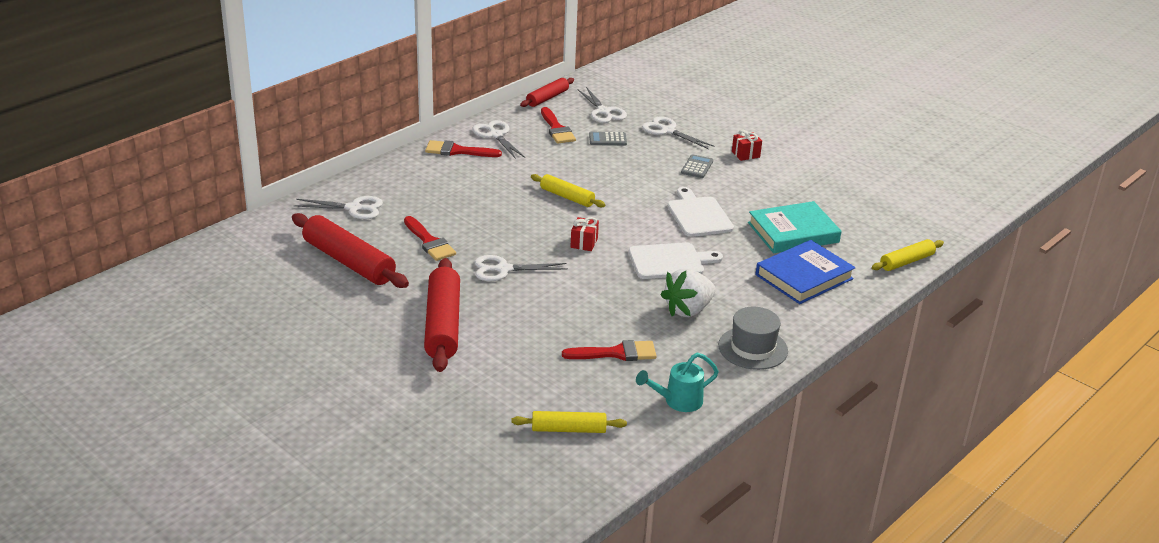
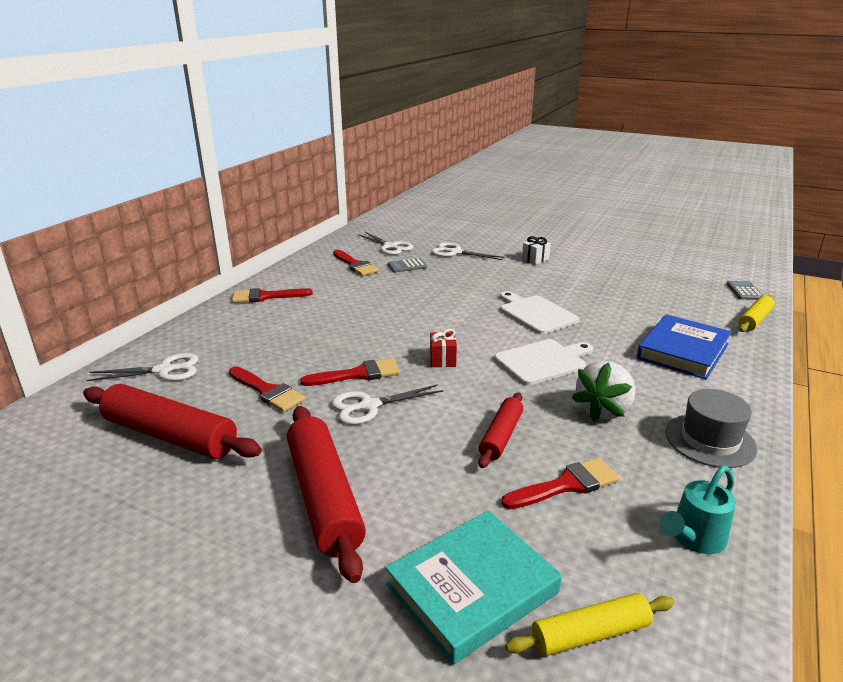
camera: 15 degrees left, 5 degrees down
(496, 135) = (299, 278): white scissors -> none
(507, 242) = (358, 374): none -> red brush
(547, 98) = (334, 244): red rolling pin -> red rolling pin (501, 436)
(567, 197) = (398, 319): yellow rolling pin -> none
(697, 167) = (502, 275): grey calculator -> grey calculator (744, 291)
(745, 154) = (535, 259): red gift -> white gift
(793, 232) = (633, 313): turquoise book -> turquoise book (472, 589)

